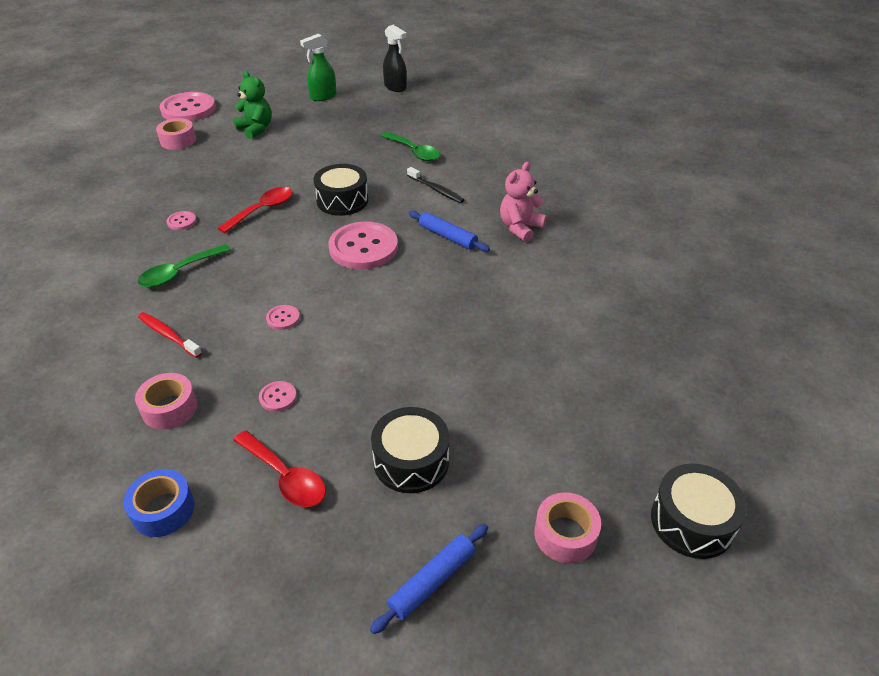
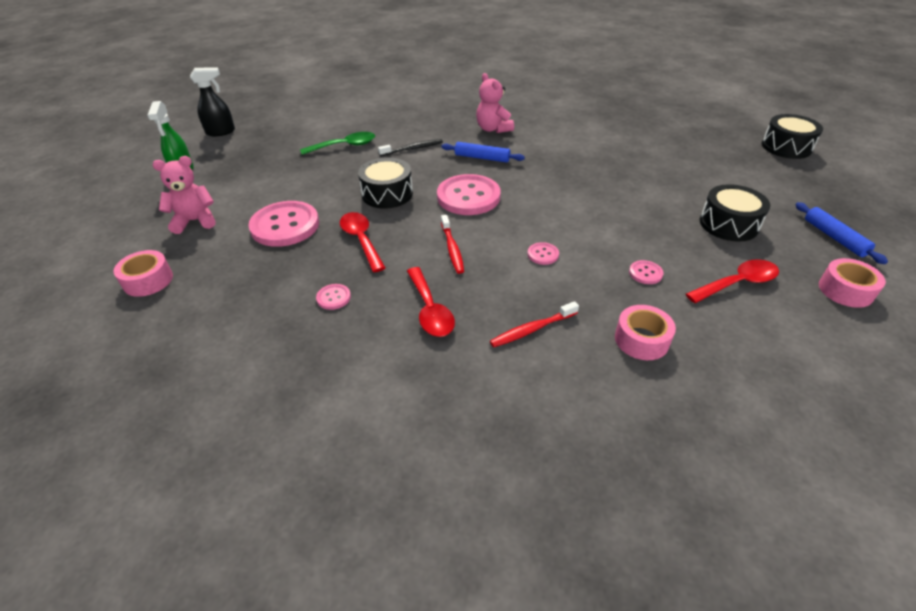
camera: 65 degrees left, 0 degrees up
(163, 510) = (768, 357): blue tape -> none
(179, 272) = (430, 310): green spoon -> red spoon
(188, 109) = (78, 263): pink button -> pink button (285, 226)
(256, 129) = (195, 221): green teddy bear -> pink teddy bear
(270, 261) = (452, 248): none -> red toothbrush
(448, 237) = (482, 158): blue rolling pin -> blue rolling pin turned 45 degrees clockwise
(565, 534) = (795, 185): pink tape -> pink tape (845, 290)

